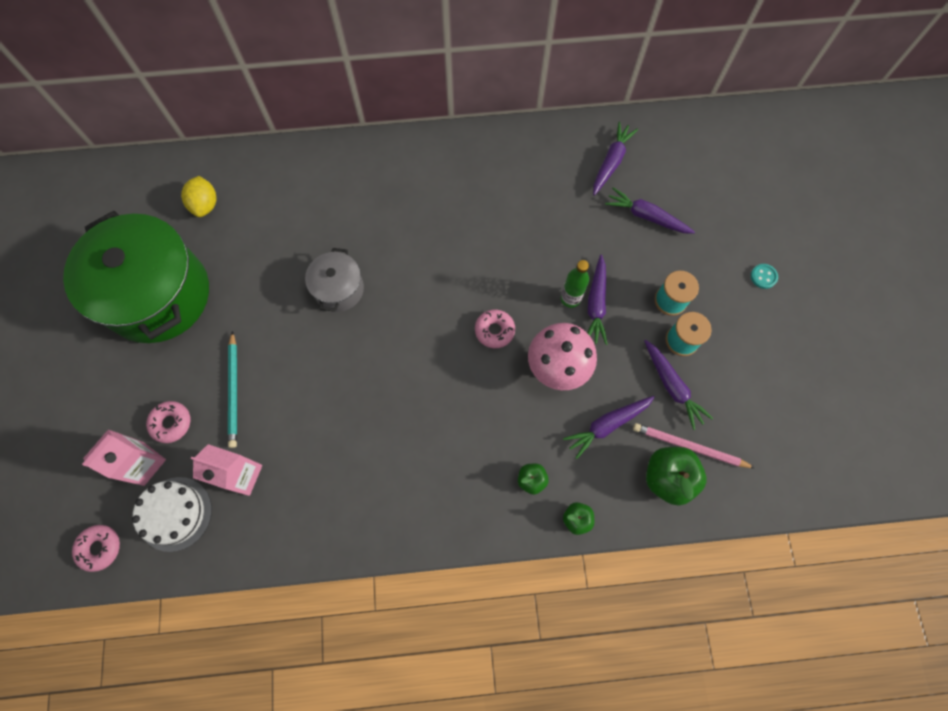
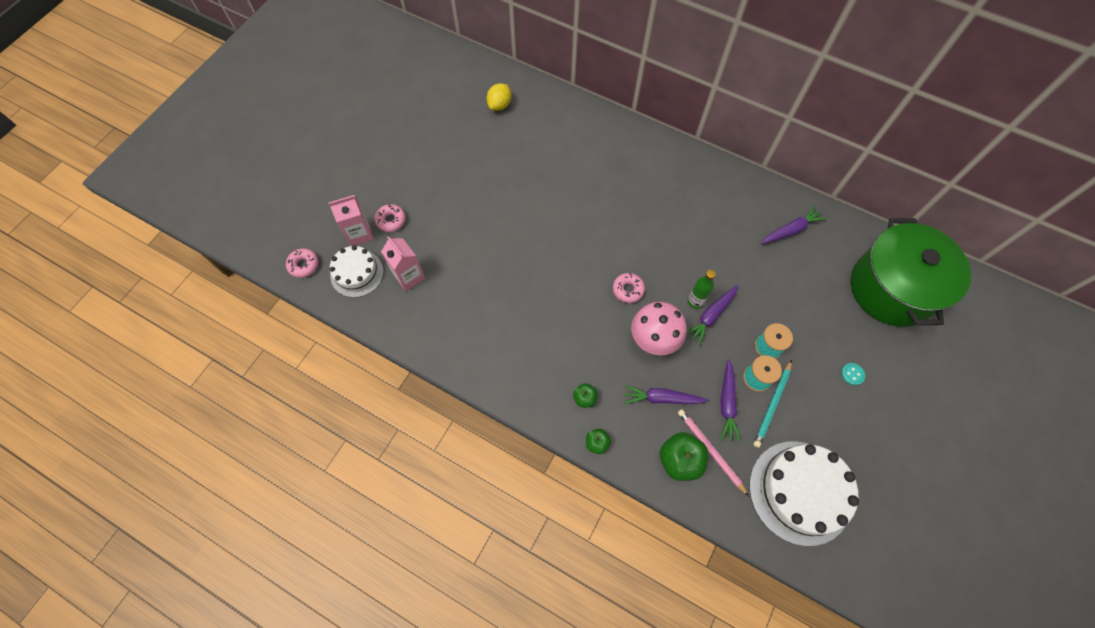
camera: 35 degrees right, 5 degrees down
(158, 295) = (435, 142): green pot -> green pot (891, 288)
(234, 391) = (439, 225): turquoise pencil -> turquoise pencil (772, 405)
(339, 289) = (545, 203): grey pot -> none
(646, 216) = (791, 281): purple carrot -> none
(795, 429) = (800, 492): none -> white cake

